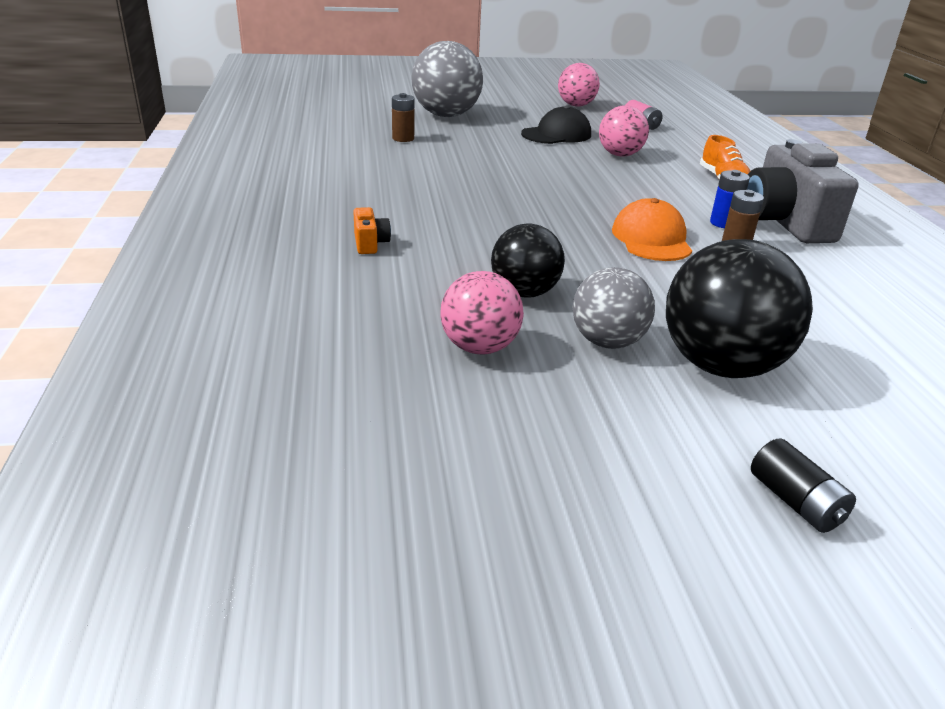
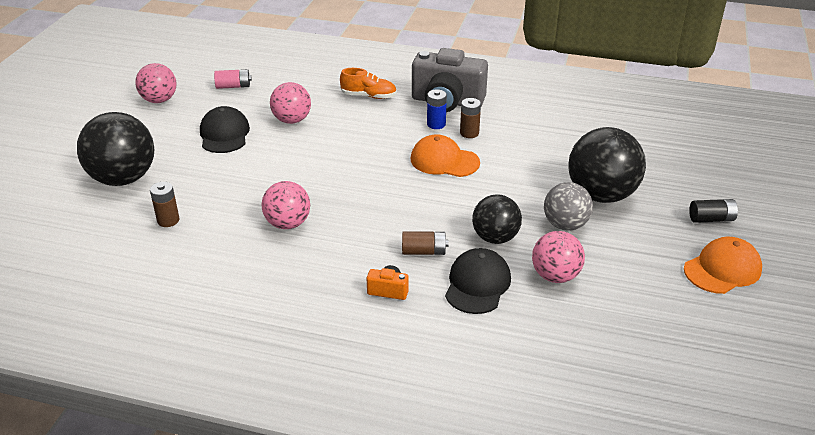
camera: 65 degrees left, 5 degrees up
(418, 293) = (477, 284): none -> black cap
(442, 181) = (288, 224): none -> pink ball
(446, 115) = (123, 178): grey ball -> black ball
(455, 252) = (424, 251): none -> brown battery
(645, 530) = (722, 269): none -> orange cap

